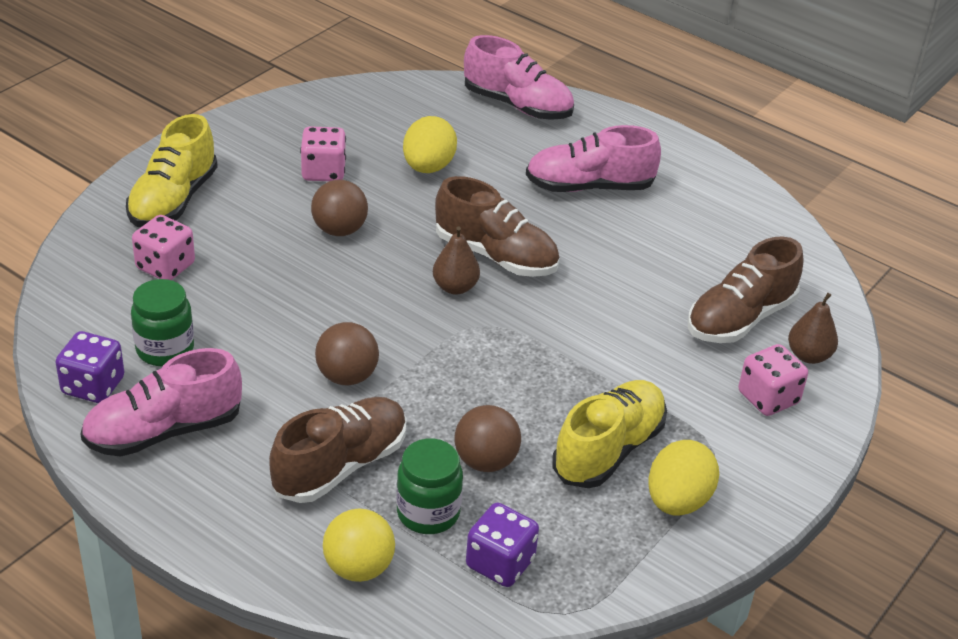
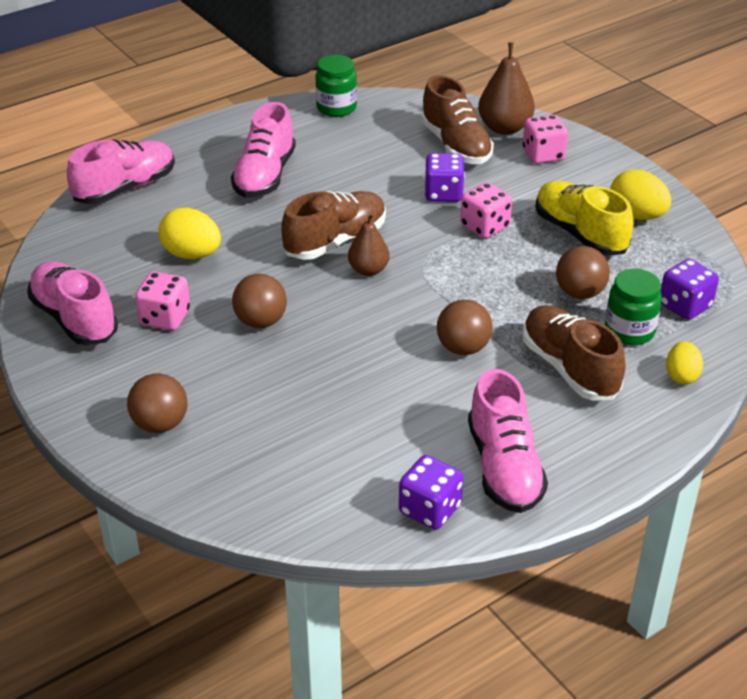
camera: 70 degrees left, 0 degrees up
(165, 266) = (267, 441): pink dice -> pink dice (484, 226)
(165, 349) = (392, 455): green jar -> green jar (336, 108)
(173, 200) = (160, 424): yellow shoe -> brown ball
(302, 122) = (74, 319): none -> pink shoe
(358, 568) = (681, 376): yellow ball -> yellow egg
(630, 322) = (443, 193): none -> purple dice
(808, 356) = (504, 128): brown pear -> brown pear, size x1.55

